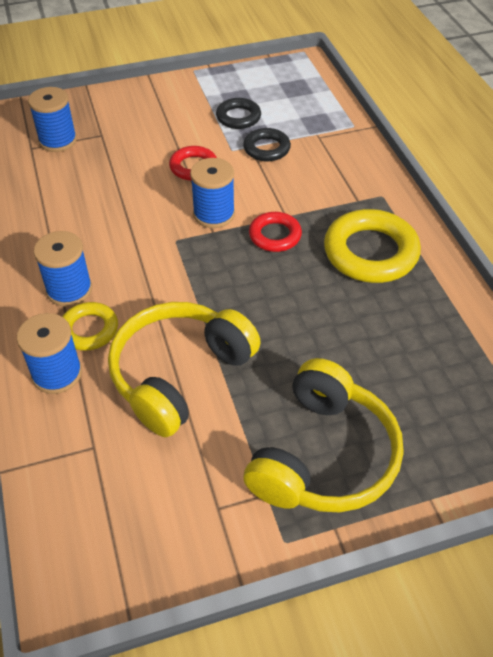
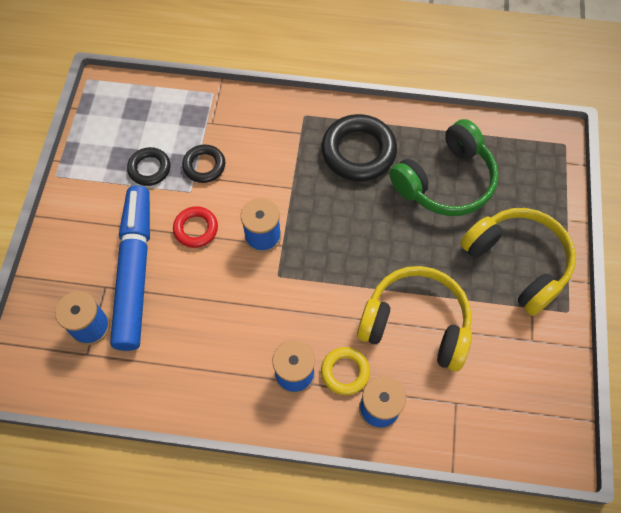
camera: 65 degrees left, 15 degrees up
(126, 146) = (135, 271): none -> blue marker
(179, 374) = (416, 323): yellow headphones -> yellow headphones turned 135 degrees clockwise
(275, 235) = (309, 204): red ring -> none
(370, 252) = (358, 151): yellow ring -> black ring
(390, 343) = (445, 181): none -> green headphones

